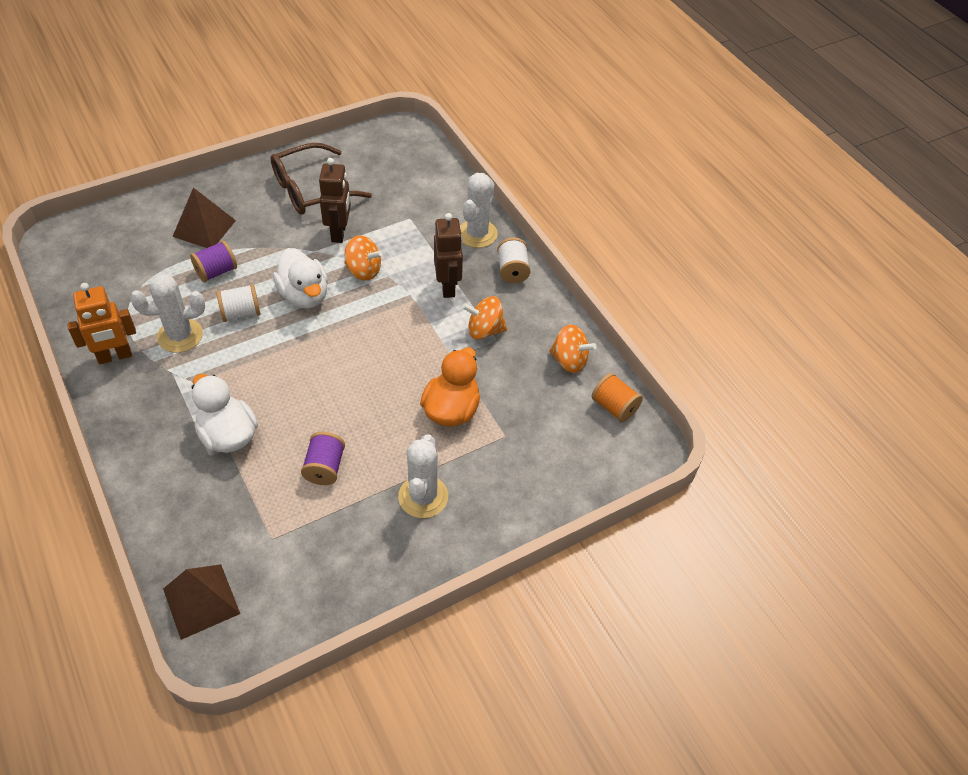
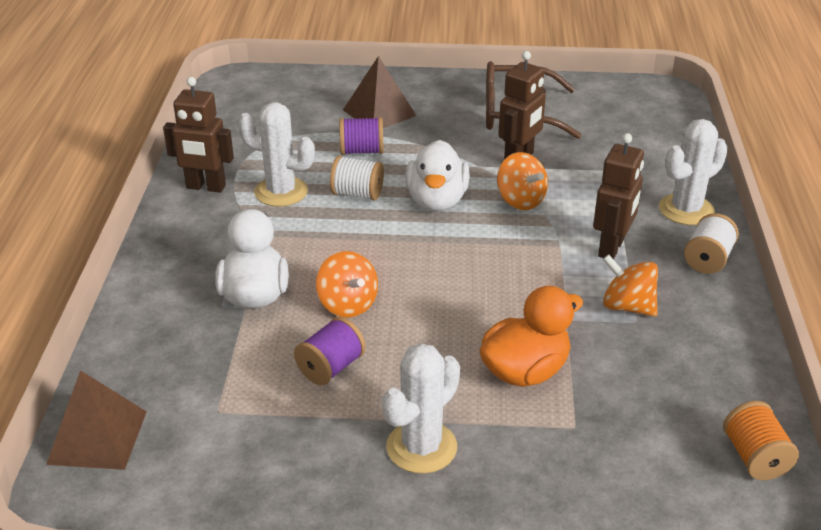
camera: 35 degrees right, 15 degrees down
(115, 356) = (205, 187): orange robot -> brown robot
(569, 361) = (722, 380): orange spinning top -> orange spinning top (347, 304)

